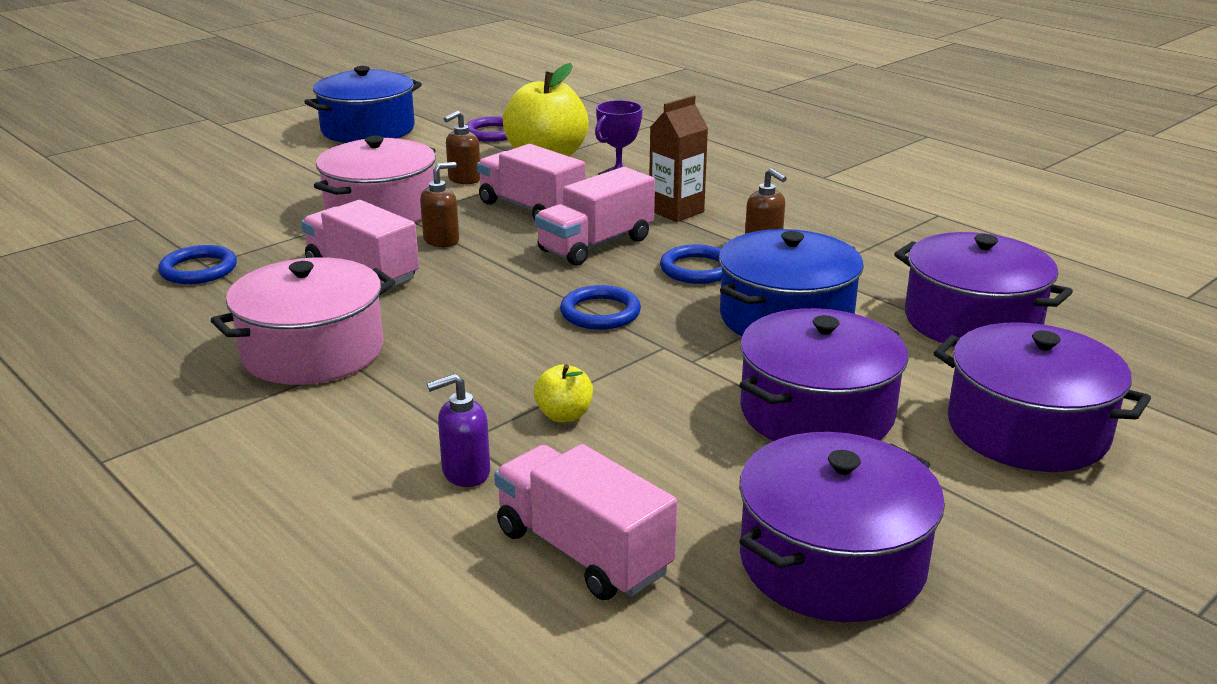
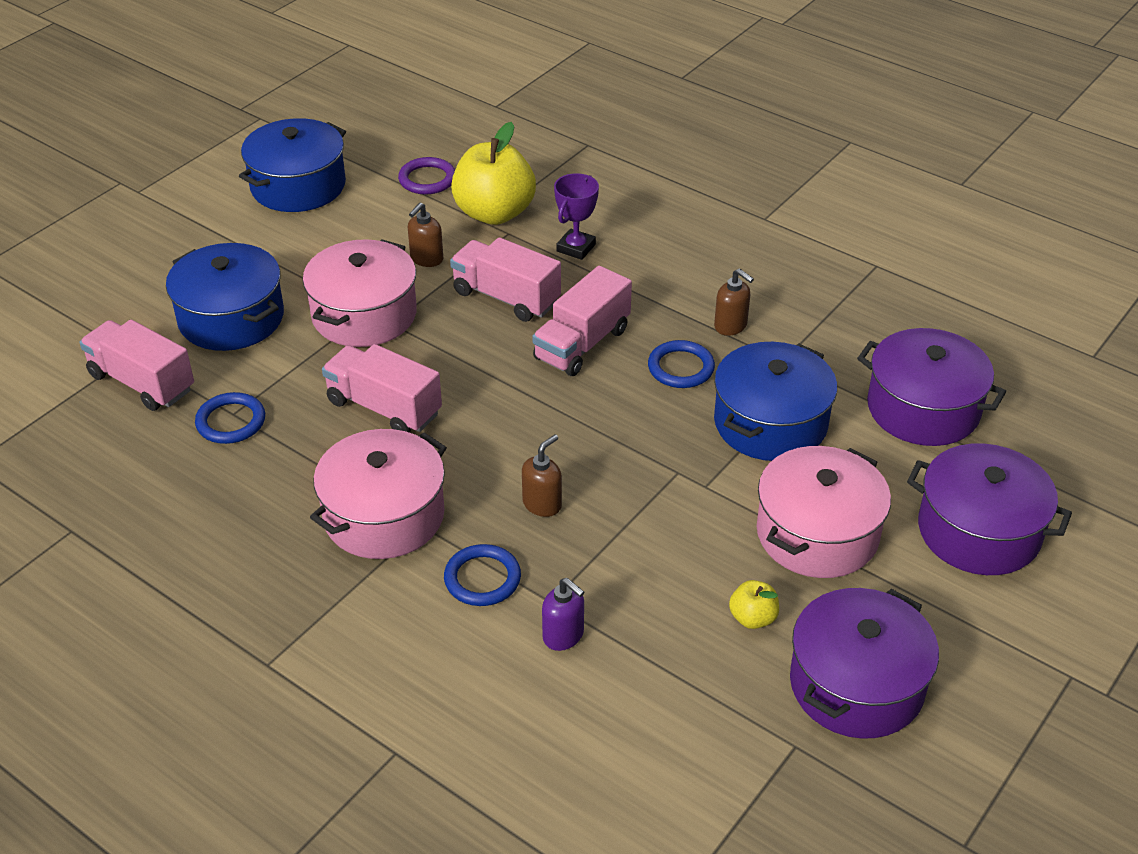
camera: 10 degrees left, 15 degrees up
(249, 203) = (231, 318): none -> blue pot
(442, 240) = (439, 354): brown soap dispenser -> brown soap dispenser (542, 504)
(465, 472) = (563, 636): purple soap dispenser -> purple soap dispenser turned 105 degrees counterclockwise
(564, 415) = (620, 563): yellow apple -> yellow apple (752, 618)
(583, 551) = (677, 701): pink truck -> pink truck (142, 382)
(600, 313) = (613, 436): blue ring -> blue ring (482, 579)
(676, 211) = (641, 286): brown carton -> none
(816, 412) = (817, 533): purple pot -> pink pot

